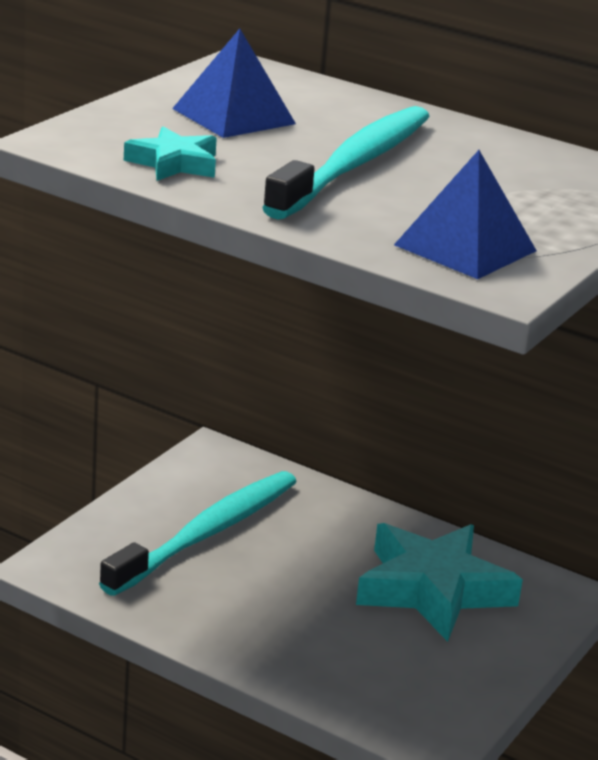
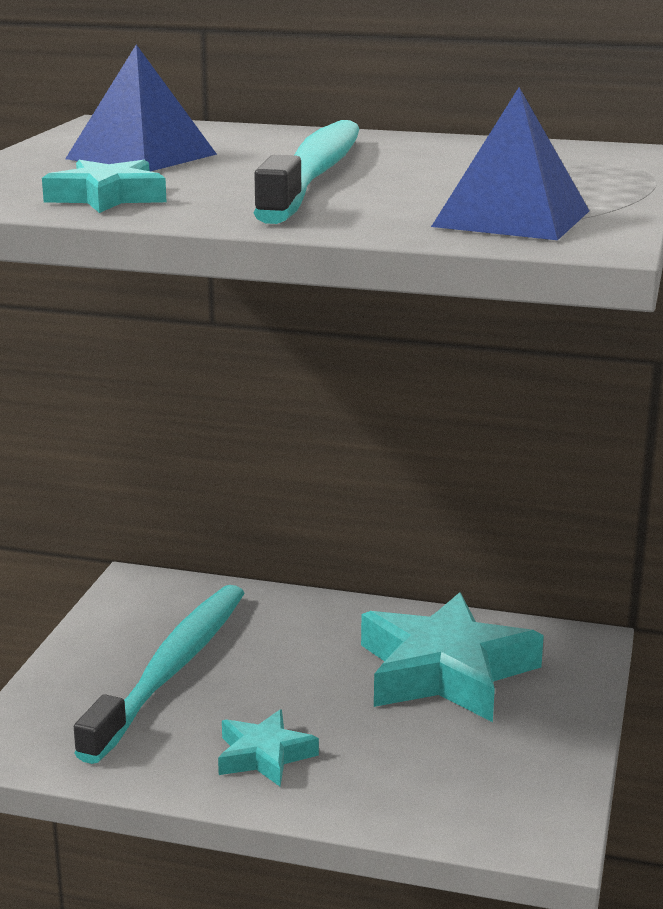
camera: 15 degrees left, 5 degrees down
(246, 622) = (264, 755): none -> turquoise star

